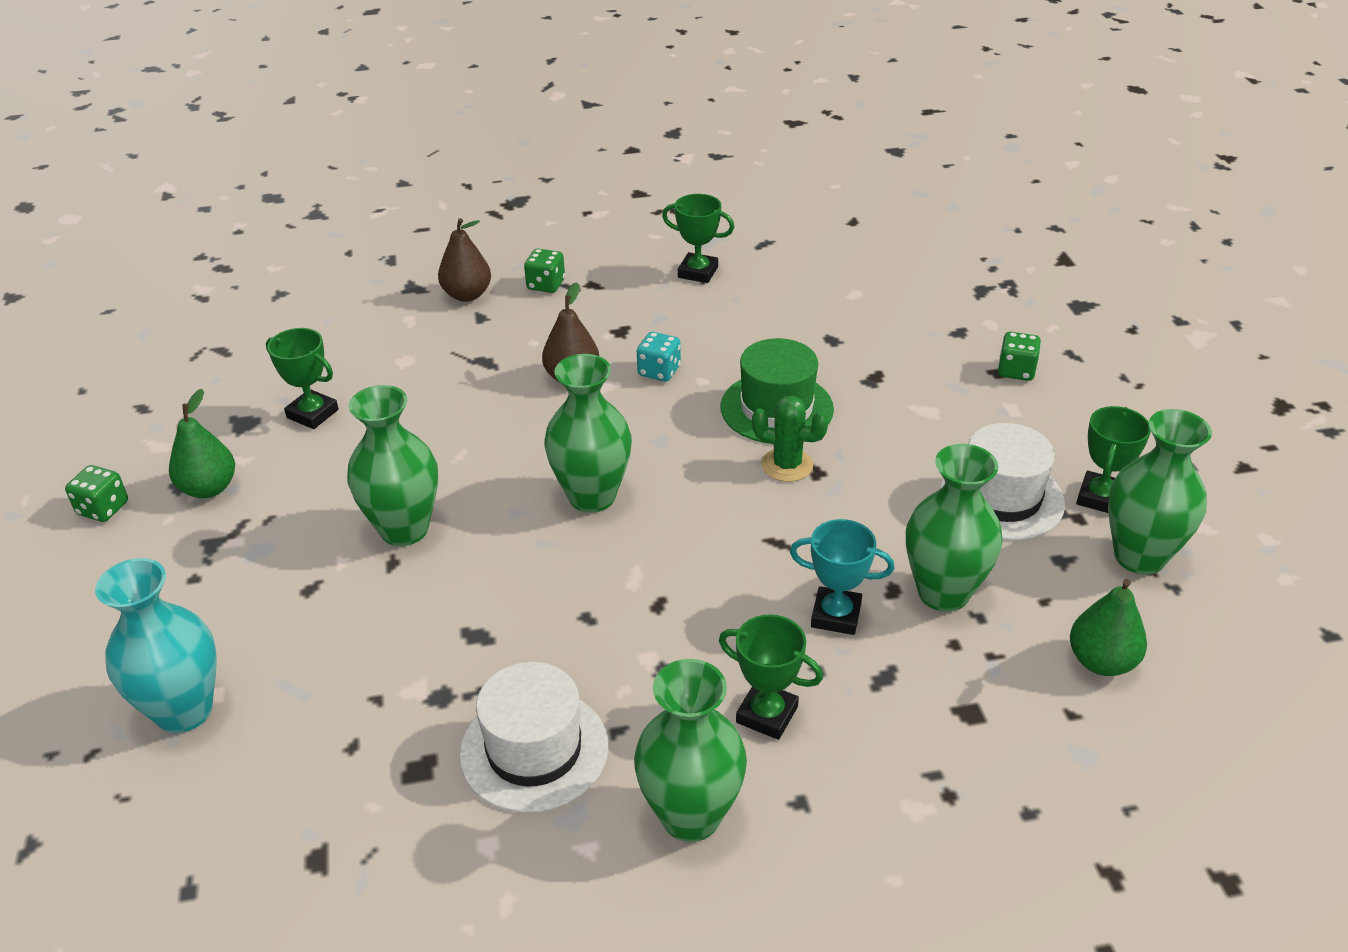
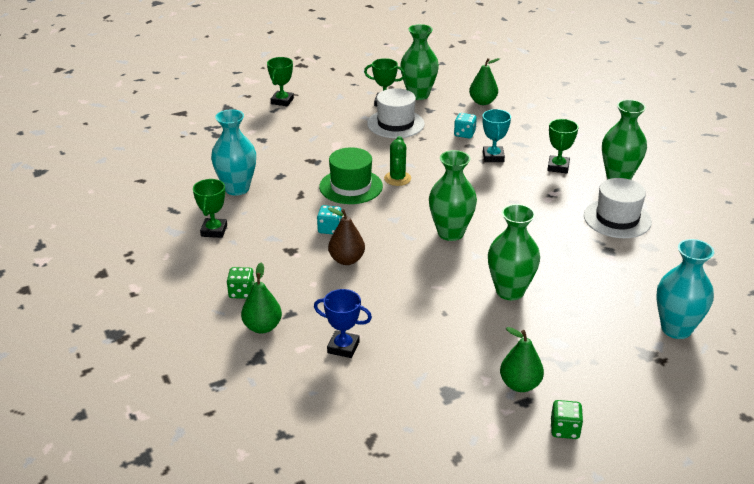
camera: 105 degrees left, 5 degrees down
(312, 414) = (426, 362): green trophy -> green trophy (282, 101)
(388, 350) = (343, 347): none -> blue trophy
(467, 295) = (262, 327): brown pear -> green pear
(805, 297) = (237, 188): none -> turquoise vase
(943, 593) = (464, 134): green vase -> turquoise dice
(1016, 371) = (294, 123): green dice -> none

